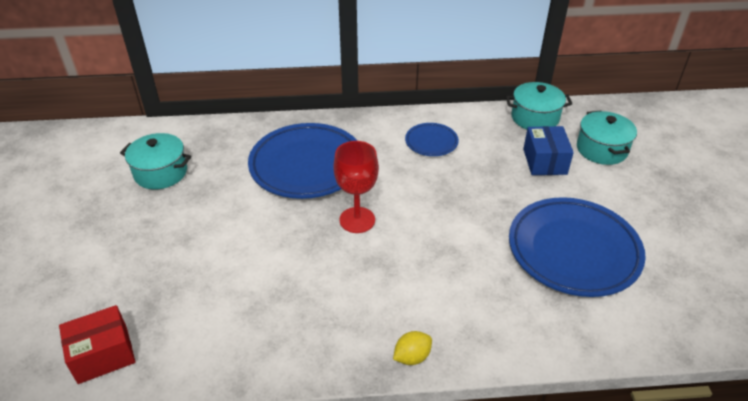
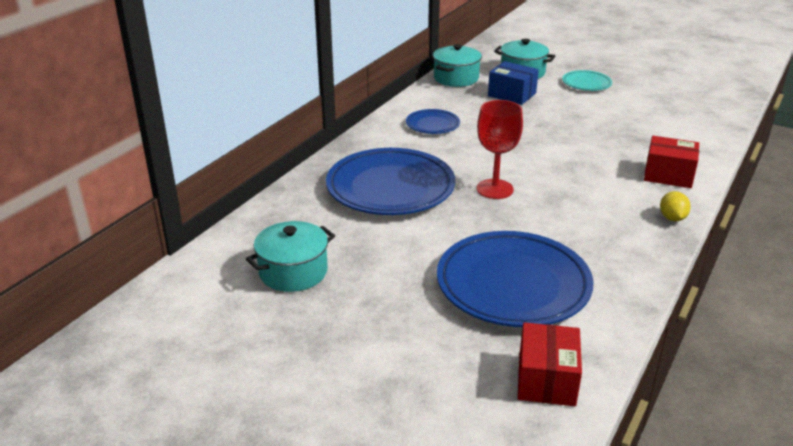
camera: 55 degrees left, 10 degrees down
(498, 327) = (668, 175): none -> red box
(573, 251) = (617, 122): blue plate -> blue plate (513, 285)
(634, 199) = (586, 84): none -> turquoise plate

